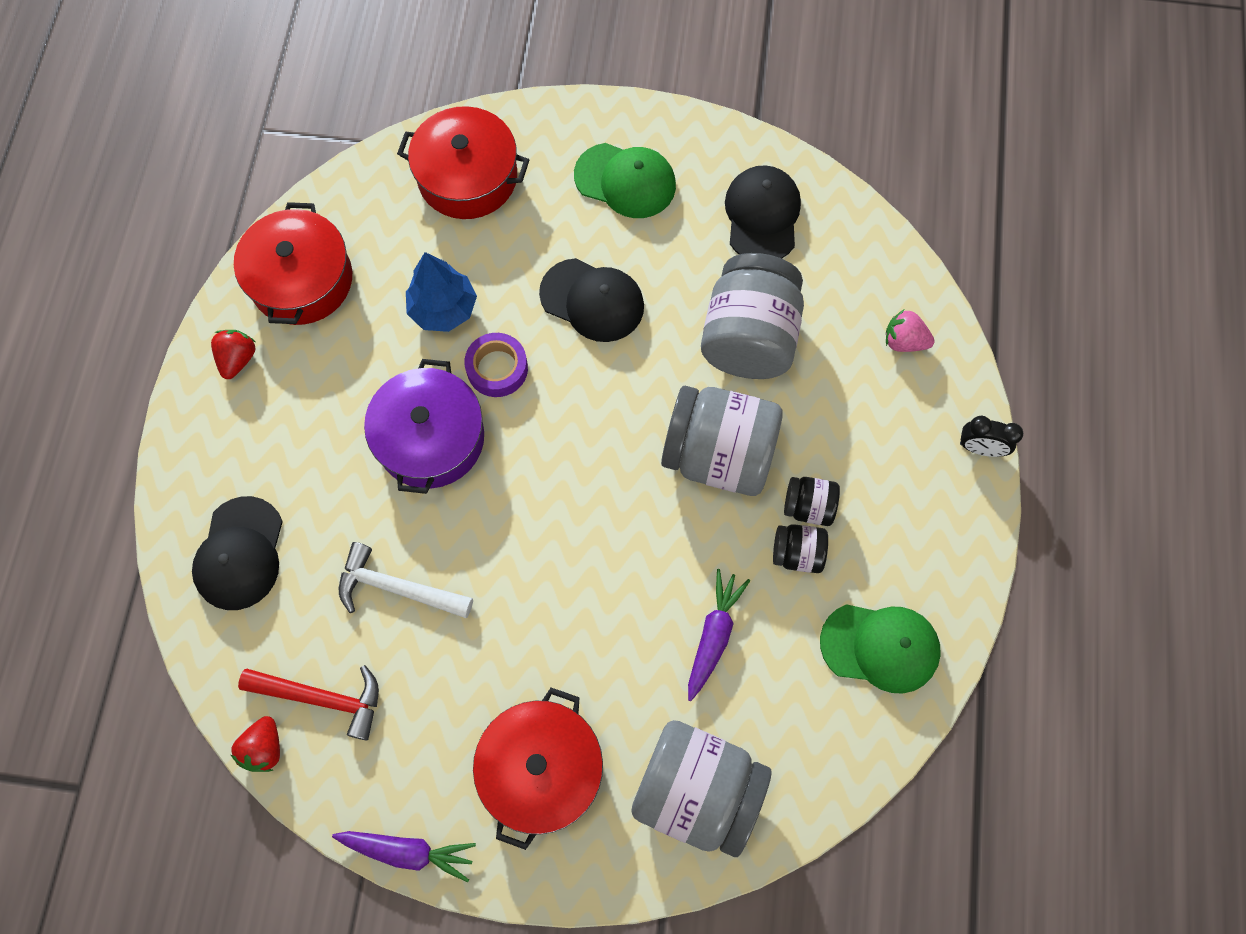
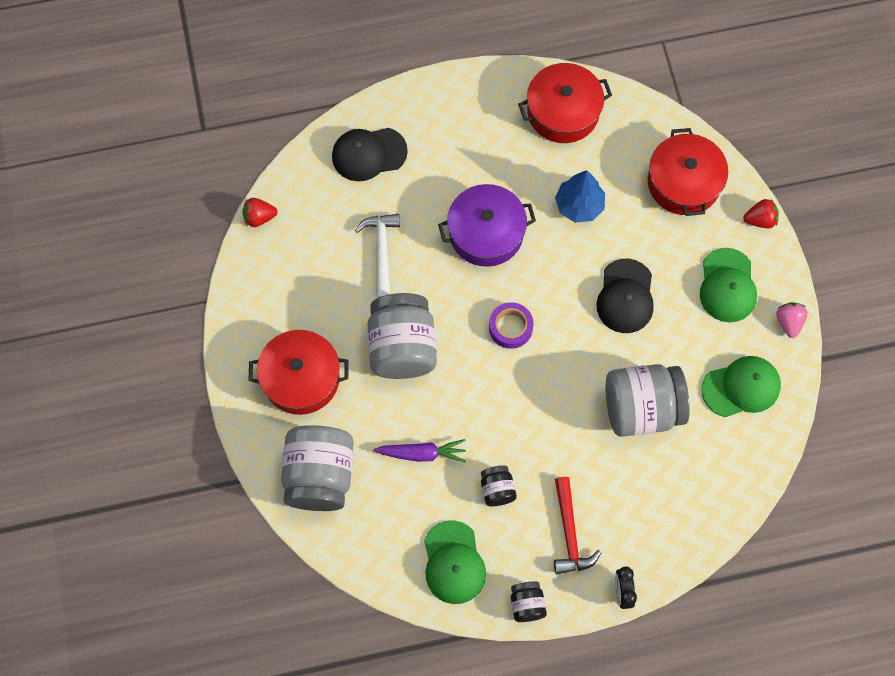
camera: 70 degrees right, 0 degrees up
(238, 359) = (493, 98): red strawberry -> red strawberry (760, 220)
(322, 698) = (299, 237): red hammer -> red hammer (569, 533)
(408, 851) = (228, 320): purple carrot -> none
(497, 368) = (550, 255): purple tape -> purple tape (510, 327)
(719, 455) = (546, 416): grey jar -> grey jar (402, 347)
(762, 215) = (741, 387): black cap -> green cap
(808, 507) = (533, 487): black jar -> black jar (527, 604)
(904, 341) = (683, 516): pink strawberry -> pink strawberry (789, 322)

